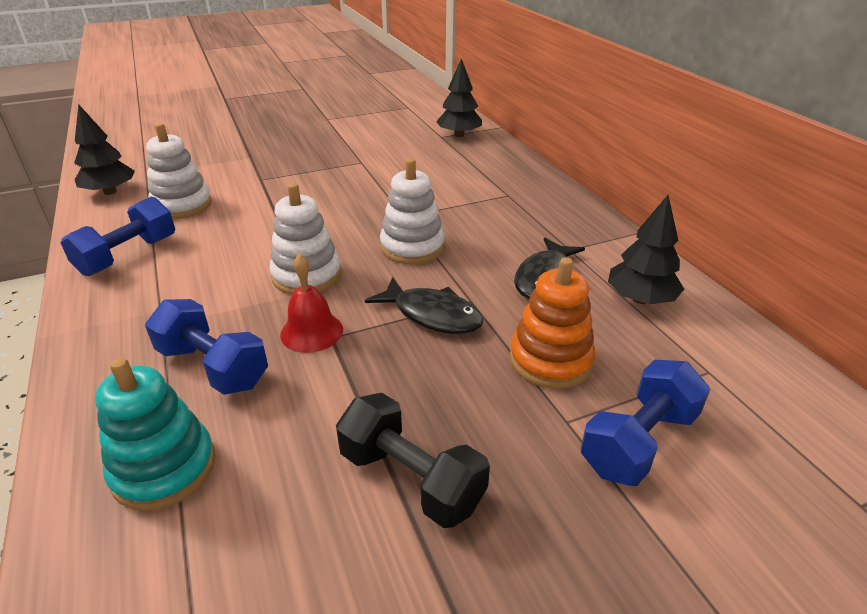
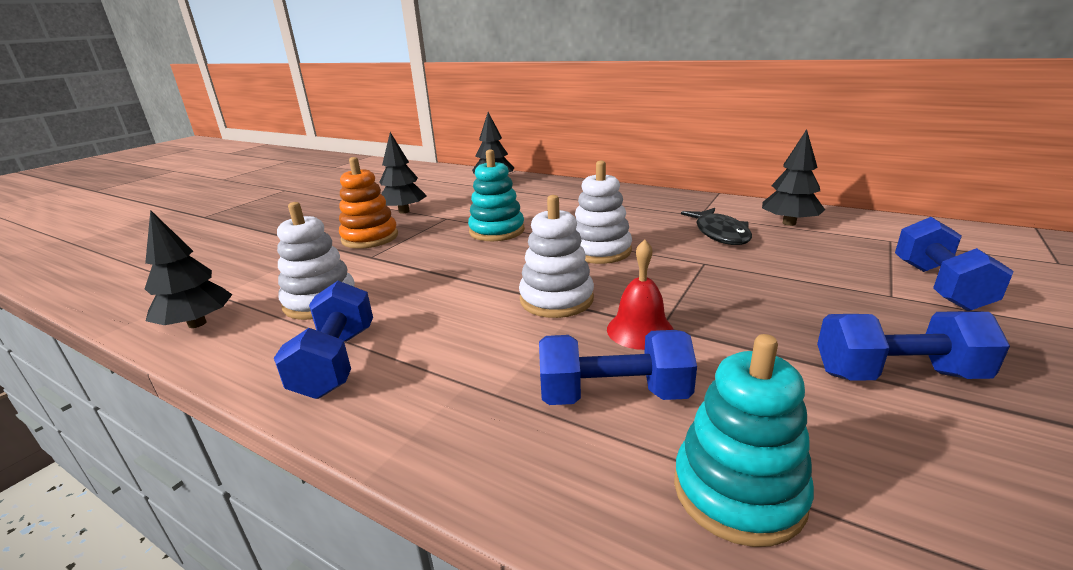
camera: 35 degrees left, 10 degrees down
(344, 143) = (404, 211): none -> black tree
(374, 191) = (497, 231): none -> turquoise stacking toy
(411, 479) = (897, 374): black dumbbell -> blue dumbbell
(432, 315) = (699, 281): black fish -> none
(550, 360) = (815, 271): orange stacking toy -> orange stacking toy (370, 238)

